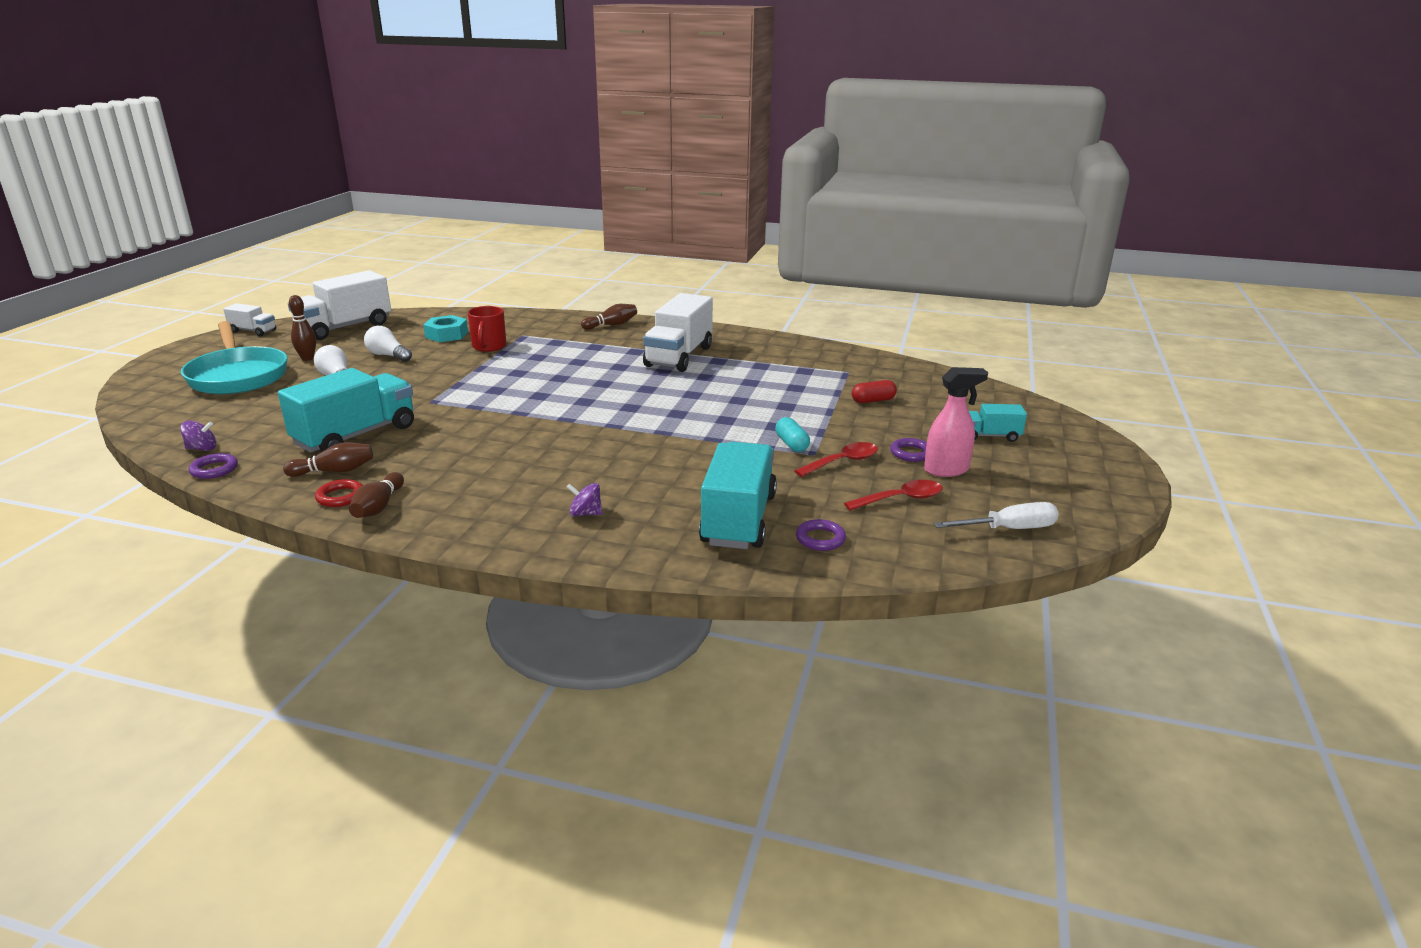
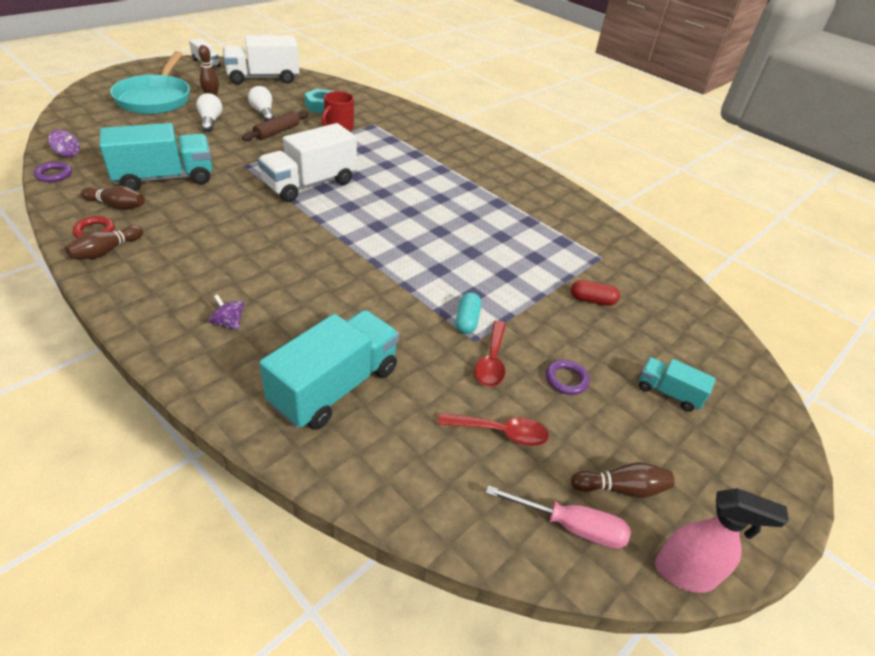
camera: 25 degrees right, 15 degrees up
(427, 367) = (277, 132): none -> brown rolling pin
(611, 325) = (450, 136): brown bowling pin -> brown bowling pin (621, 488)
(679, 356) = (470, 187): white truck -> white truck (310, 184)
(820, 539) = (379, 445): purple ring -> none
(842, 462) = (491, 361): red spoon -> red spoon turned 105 degrees clockwise
(946, 470) = (581, 417): pink spray bottle -> pink spray bottle (685, 573)
(1009, 529) = (571, 526): white screwdriver -> pink screwdriver

